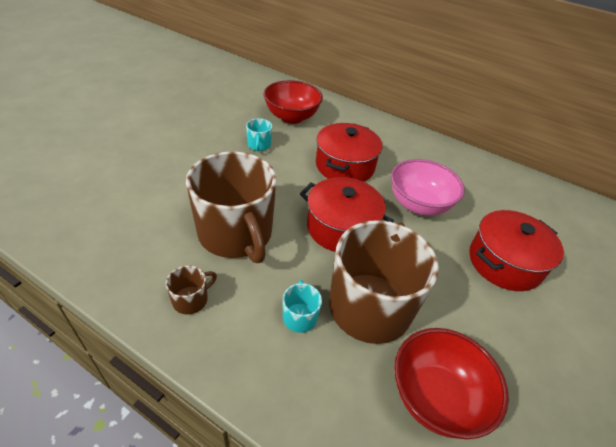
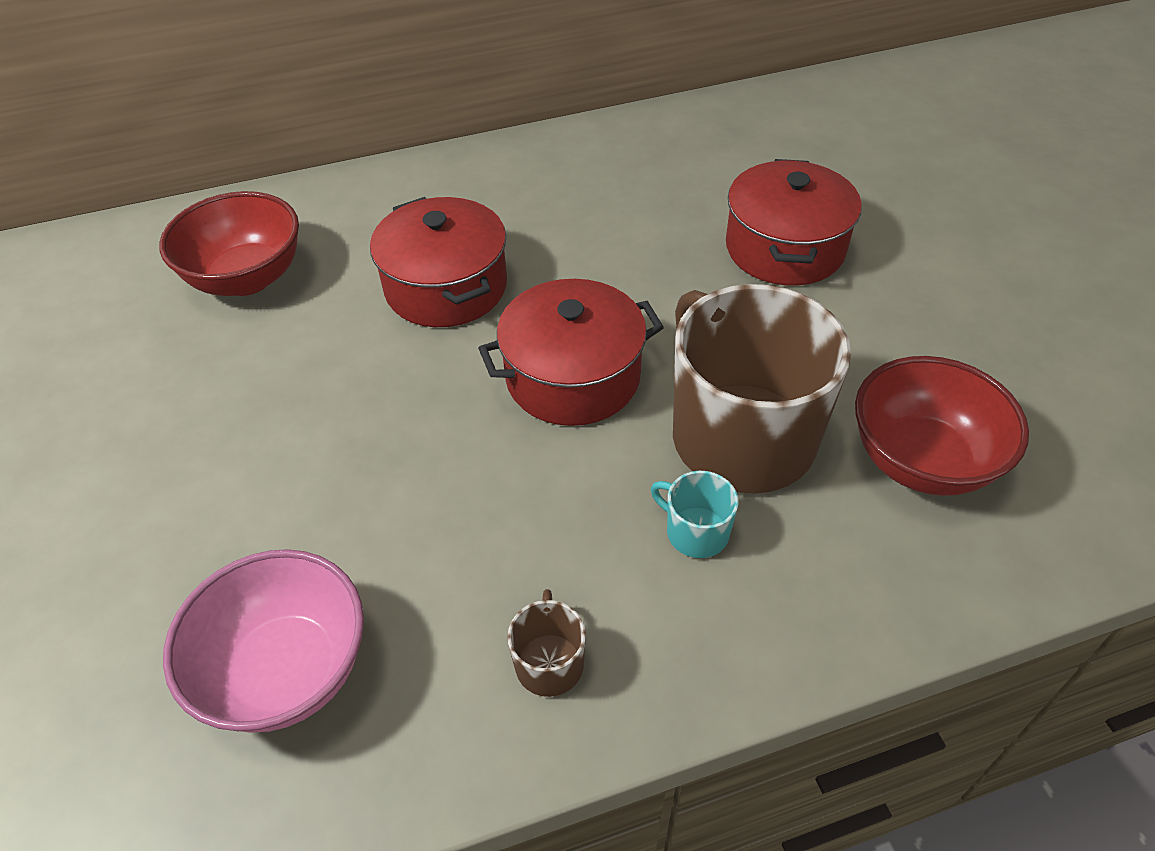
camera: 45 degrees left, 5 degrees up
(236, 234) = (461, 523): brown mug -> none
(259, 145) = (271, 367): turquoise mug -> none
(418, 205) = (611, 259): pink bowl -> pink bowl (286, 670)

